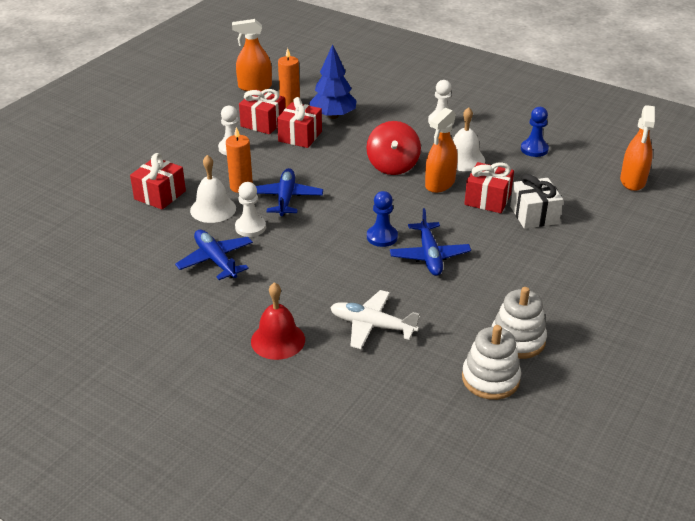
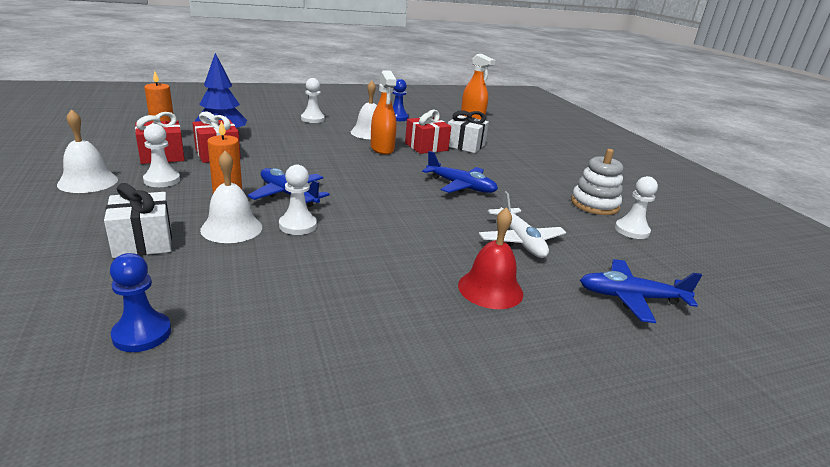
camera: 55 degrees left, 10 degrees down
(160, 195) = (143, 242): red gift -> white gift
(193, 131) = (88, 182): none -> white bell
(216, 260) = (315, 263): blue plane -> blue plane (630, 298)
(255, 87) = (103, 136): orange spray bottle -> none
(372, 325) = (520, 240): white plane -> white plane turned 75 degrees counterclockwise
(382, 237) = (411, 189): blue pawn -> blue pawn (142, 334)
(393, 166) = (330, 149): red spinning top -> none
(490, 379) = (631, 230): white stacking toy -> white pawn

